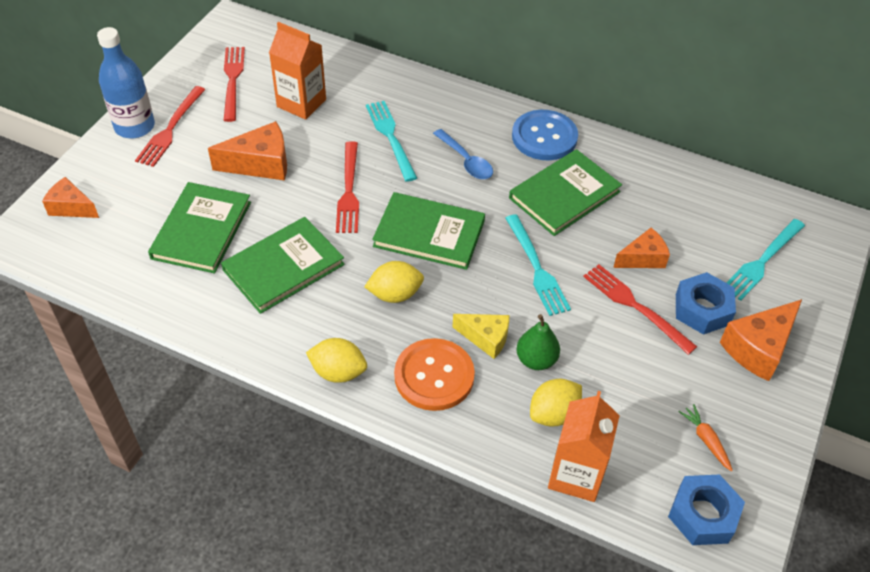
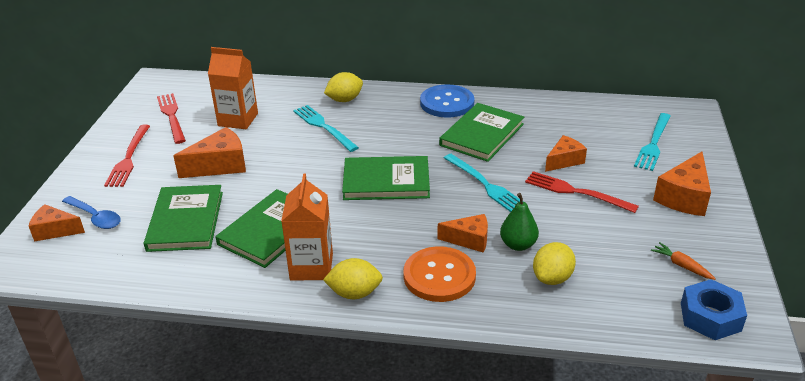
camera: 15 degrees left, 15 degrees down
(135, 127) = (95, 163): blue bottle -> none
(349, 192) = (305, 168): red fork -> none
(395, 294) = (377, 228): yellow lemon -> yellow lemon (344, 100)
(466, 161) = (393, 129): blue spoon -> blue spoon (95, 217)
(486, 338) = (469, 240): yellow cheese -> orange cheese
(576, 475) = (594, 315): orange carton -> orange carton (311, 267)
(702, 309) = (627, 182): blue nut -> none

